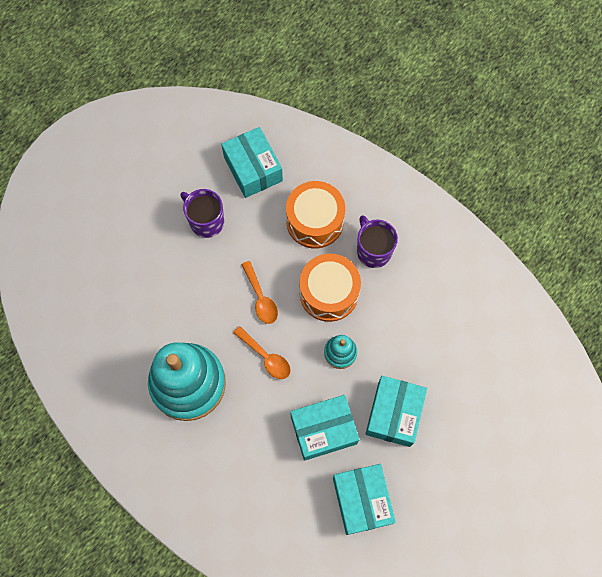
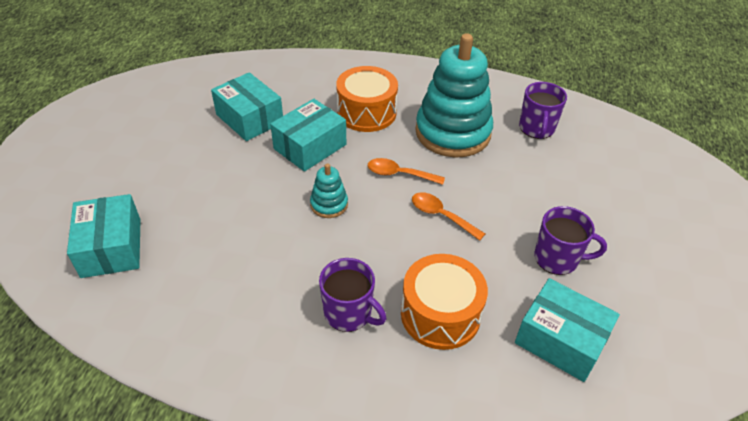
camera: 150 degrees right, 25 degrees down
(111, 350) = (536, 128): none -> purple mug
(329, 293) = (374, 249): orange drum -> orange drum (366, 112)
(394, 414) = (248, 180): turquoise box -> turquoise box (111, 247)

